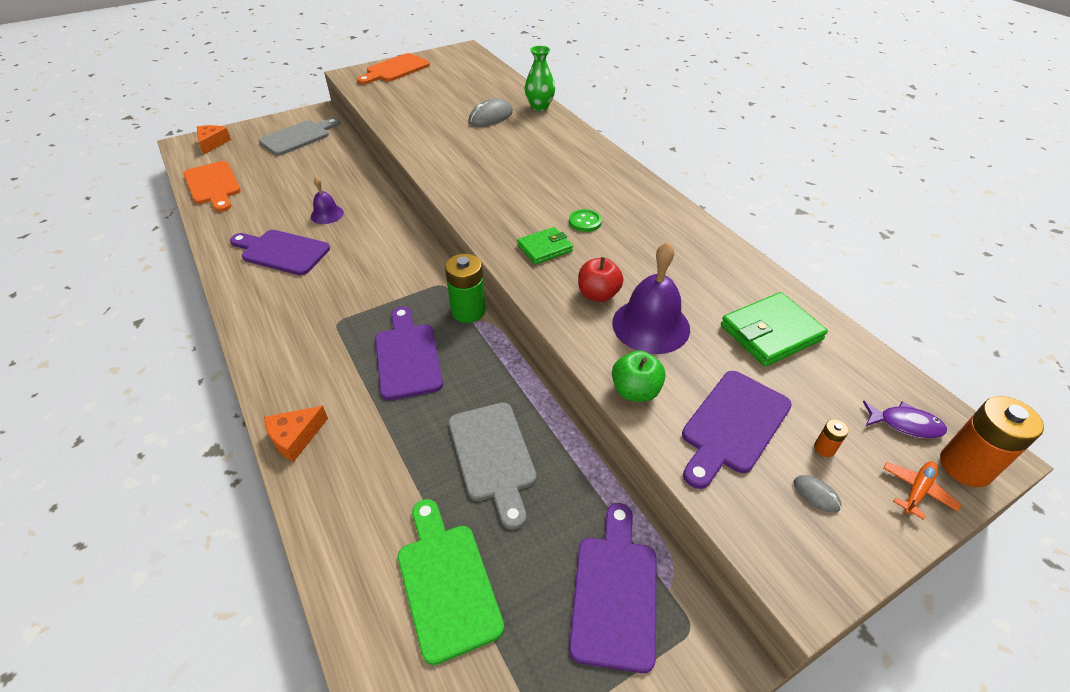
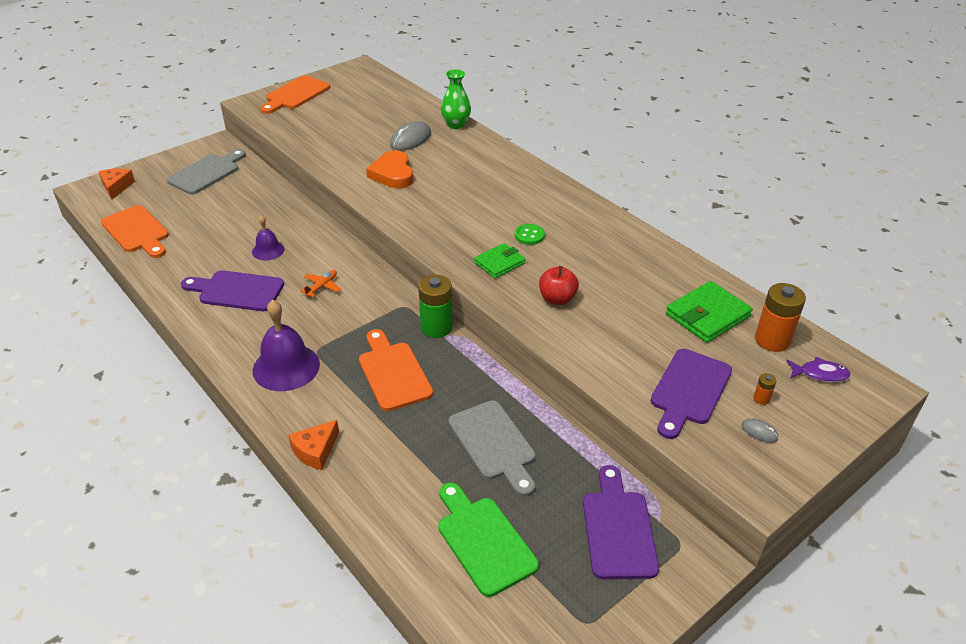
camera: 10 degrees left, 5 degrees down
(407, 357) = (393, 373): purple cutting board -> orange cutting board
(462, 148) = (393, 174): none -> orange heart
(635, 391) = (606, 373): green apple -> none
(651, 325) = (608, 320): purple bell -> purple bell (286, 367)
(917, 490) = (832, 419): orange plane -> orange plane (322, 286)
(965, 466) = (866, 399): orange battery -> orange battery (772, 340)

